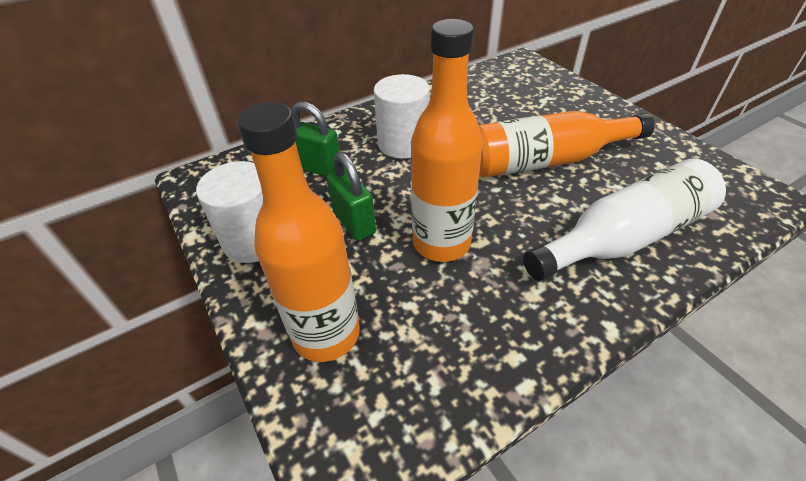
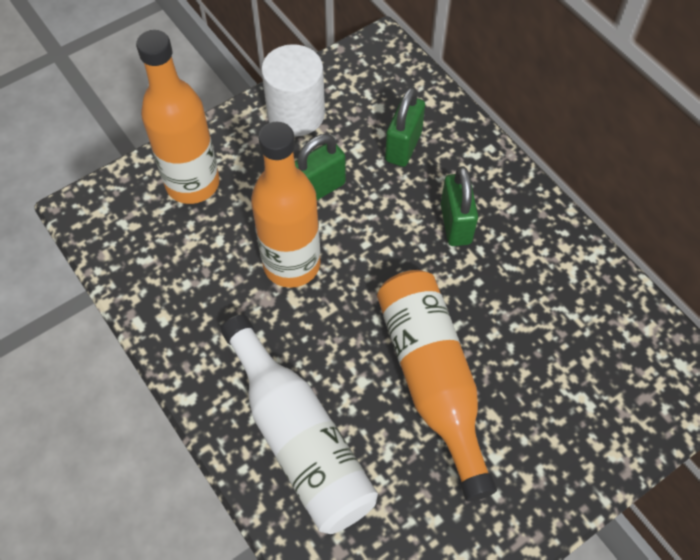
camera: 85 degrees right, 15 degrees up
(403, 143) = (455, 224): white cylinder -> green padlock

